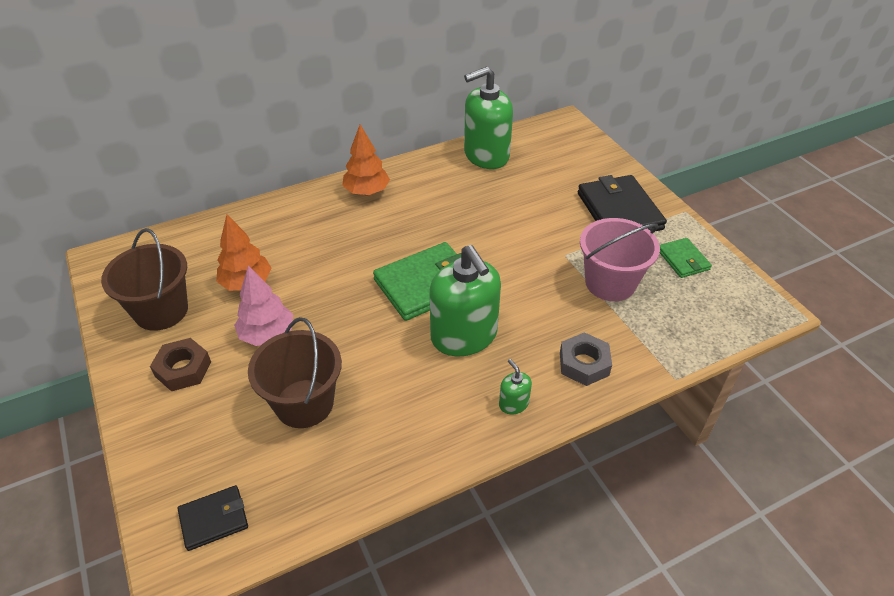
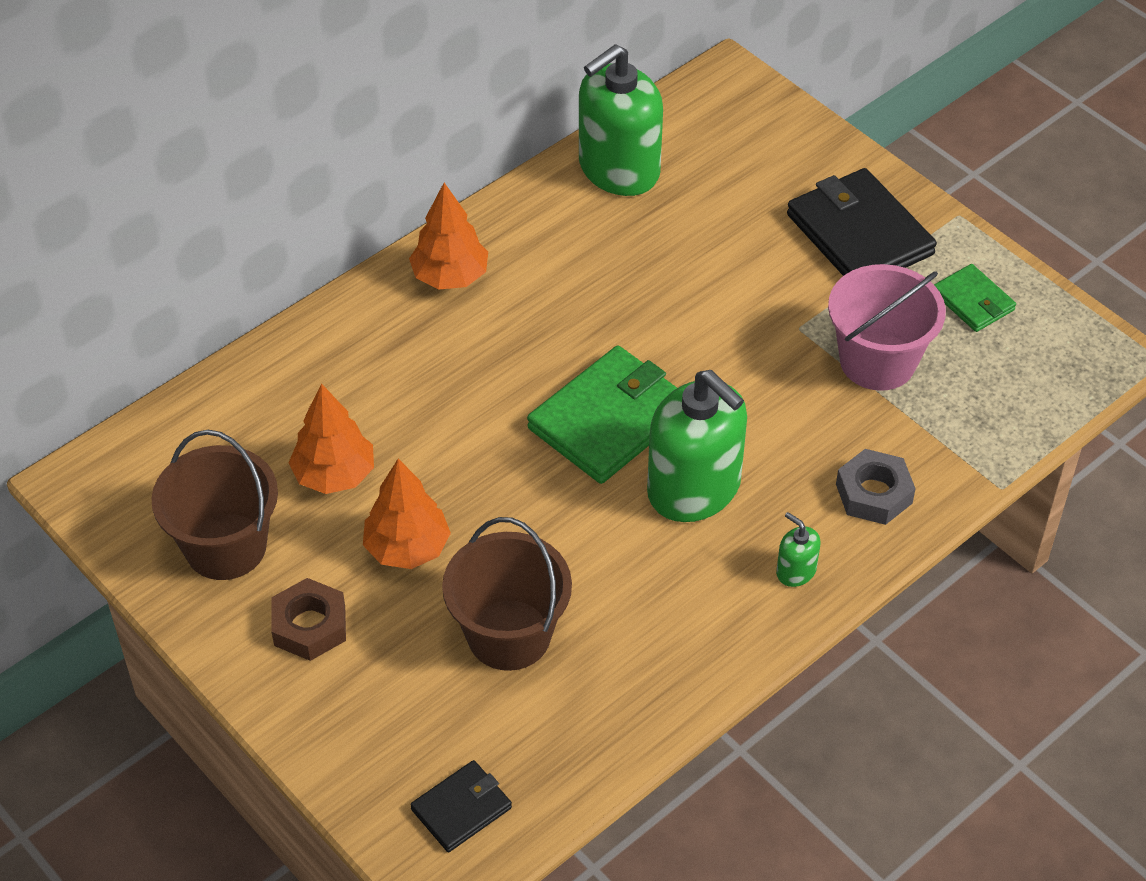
camera: 15 degrees left, 5 degrees up
(267, 334) = (407, 548): pink tree -> orange tree

